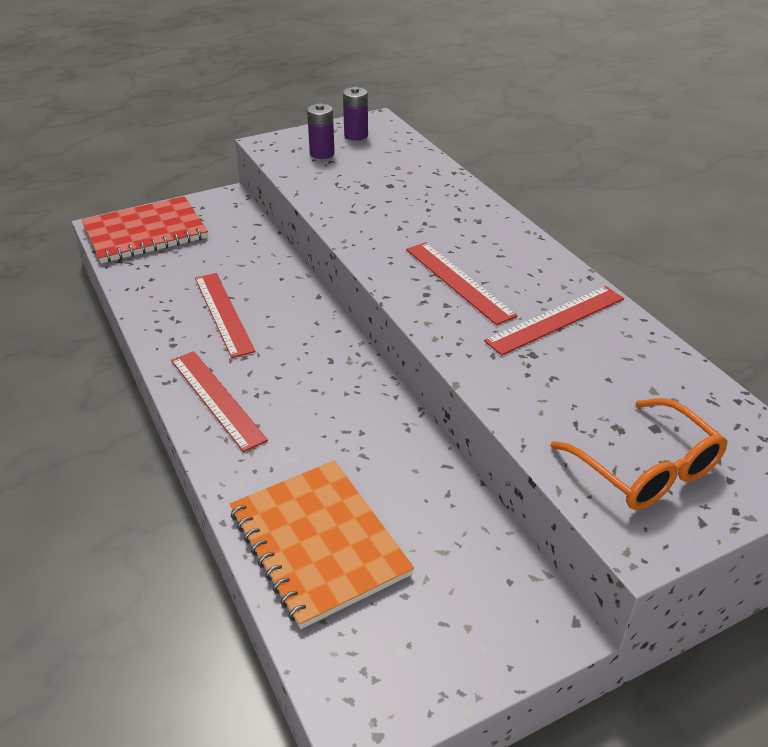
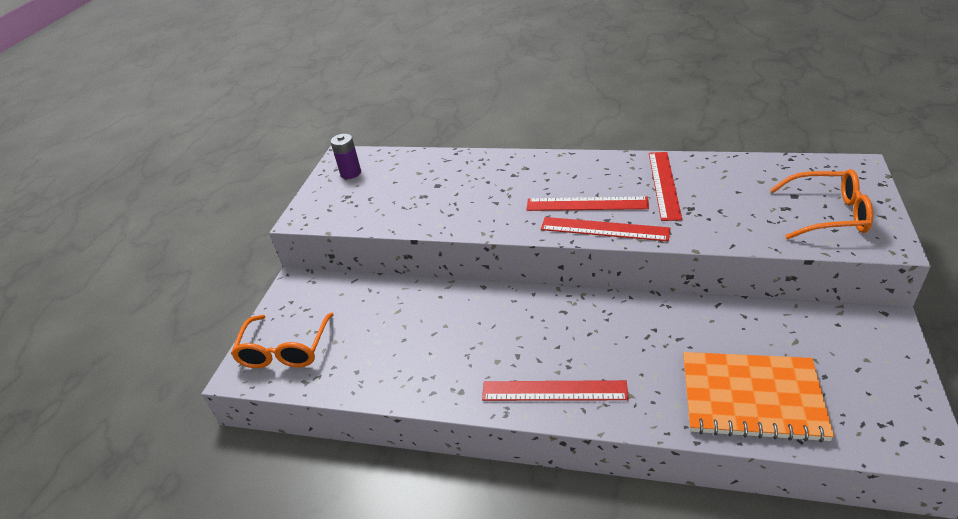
camera: 45 degrees left, 0 degrees up
(145, 233) = (285, 350): red notebook -> orange glasses
(223, 313) = (451, 346): red ruler -> red ruler (604, 229)
(322, 153) = (353, 198): purple battery -> none

